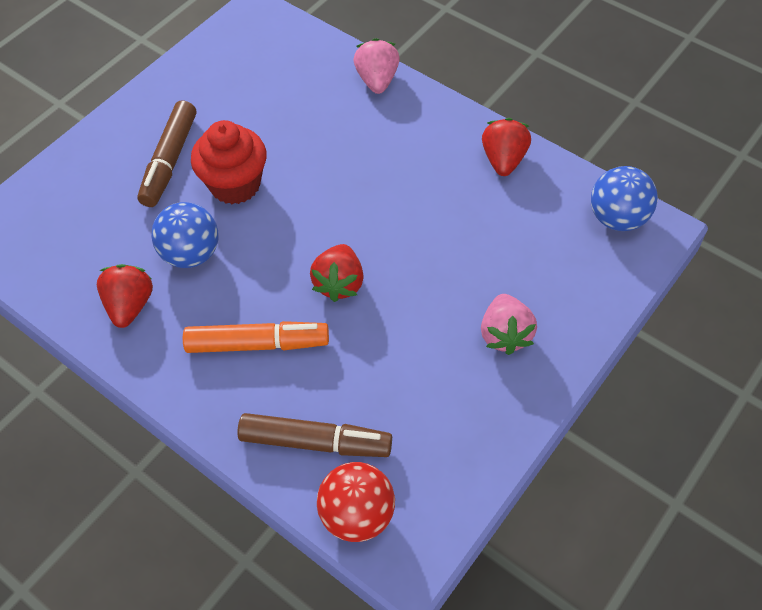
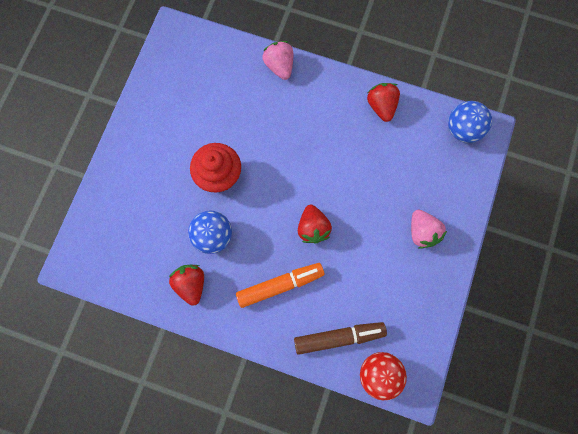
camera: 20 degrees left, 20 degrees up
(170, 161) = (169, 170): brown marker -> none

